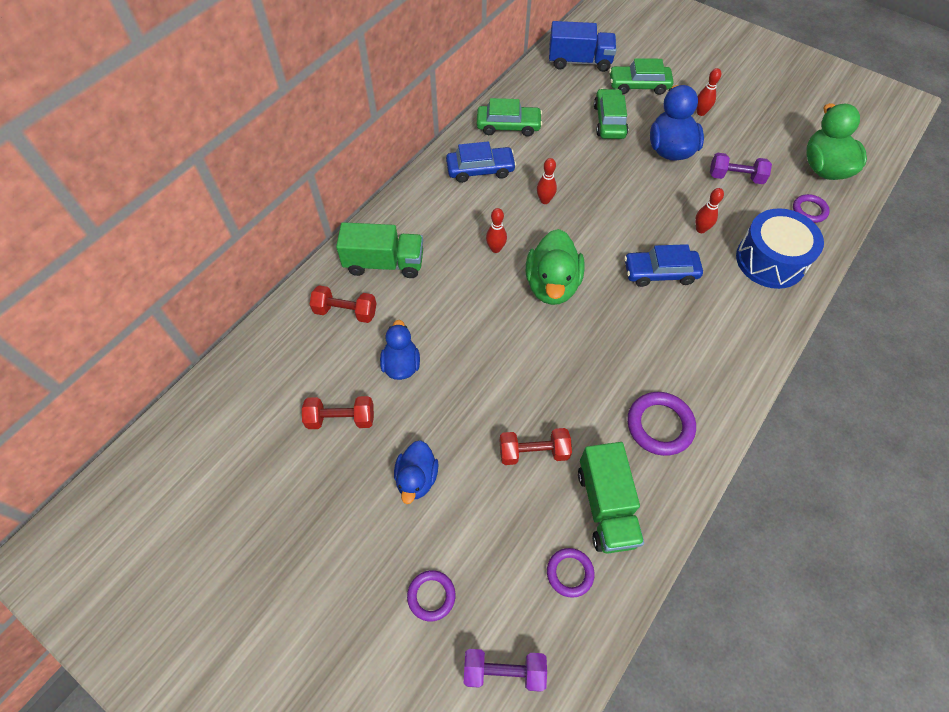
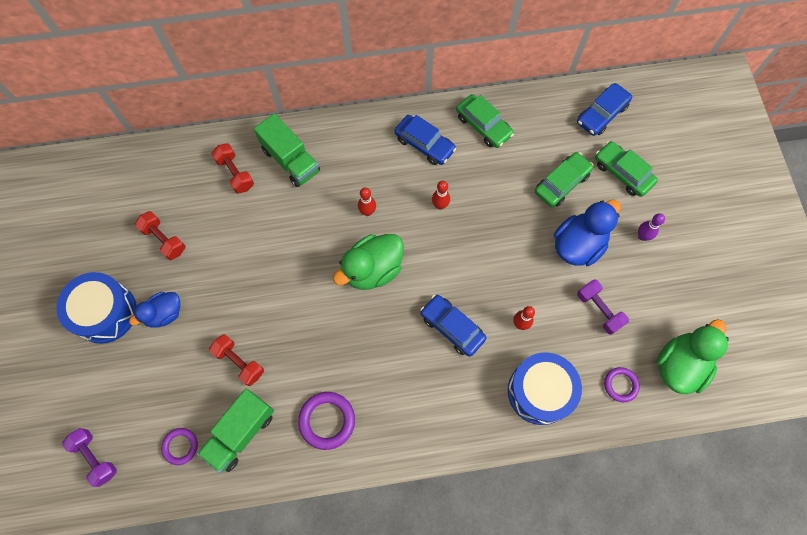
camera: 45 degrees right, 10 degrees up
(356, 532) = (105, 312): none -> blue drum
(401, 364) = (229, 237): blue duck -> none
(431, 596) = (104, 384): purple ring -> none
(579, 62) = (602, 114): blue truck -> blue car
(701, 112) = (642, 236): red bowling pin -> purple bowling pin

